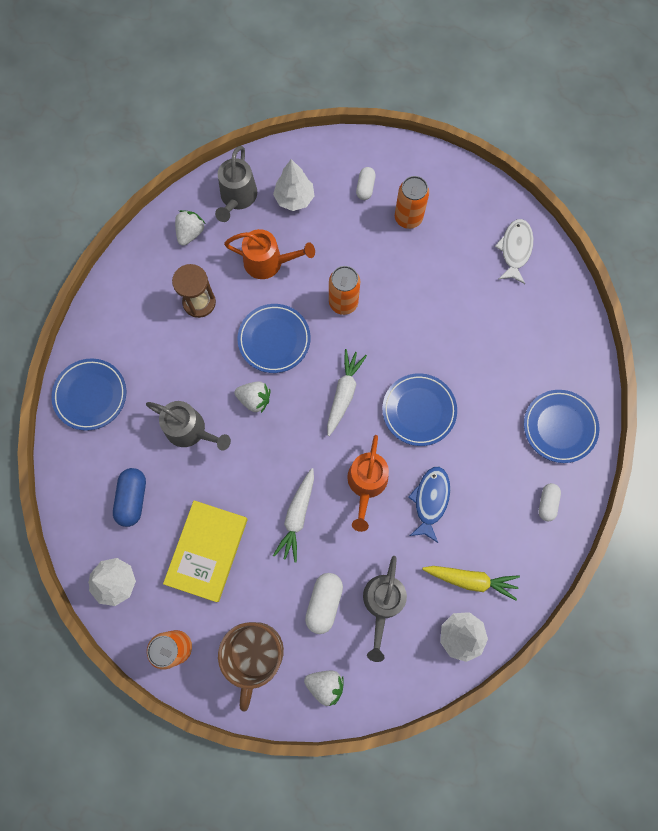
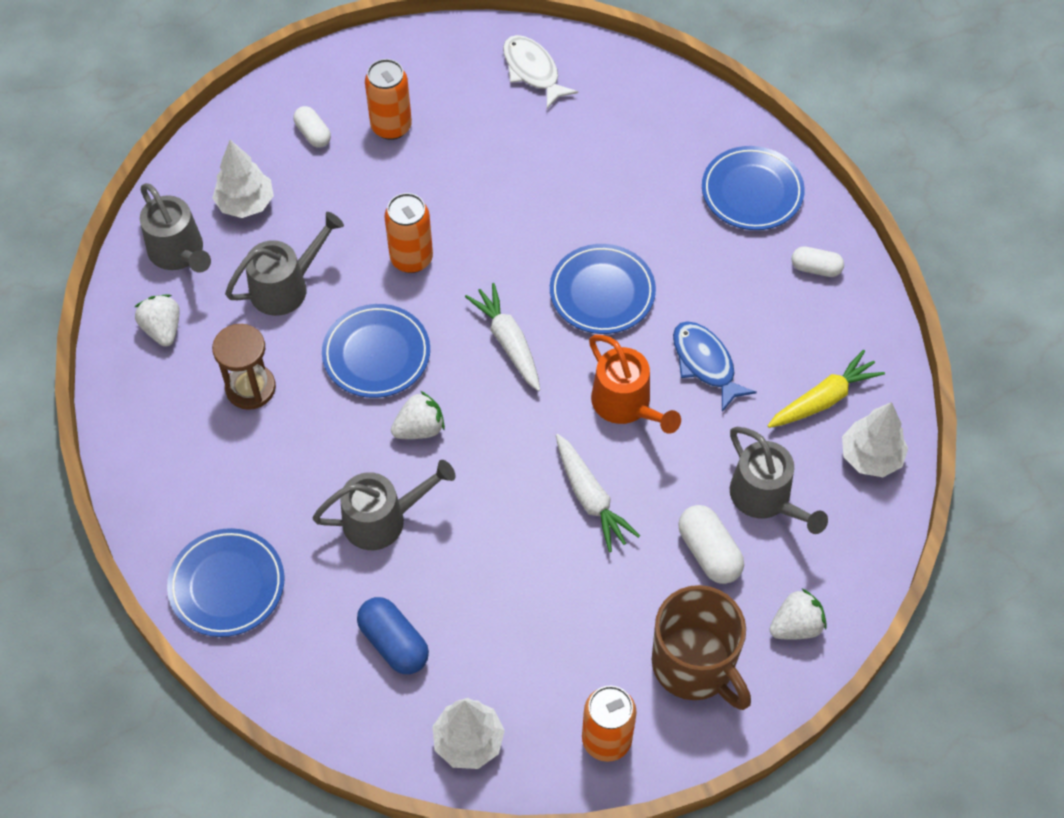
camera: 45 degrees left, 15 degrees down
(207, 551) = (534, 618): yellow book -> none
(269, 262) = (286, 286): orange watering can -> grey watering can
(547, 503) = (816, 268): white capsule -> white capsule turned 45 degrees counterclockwise

